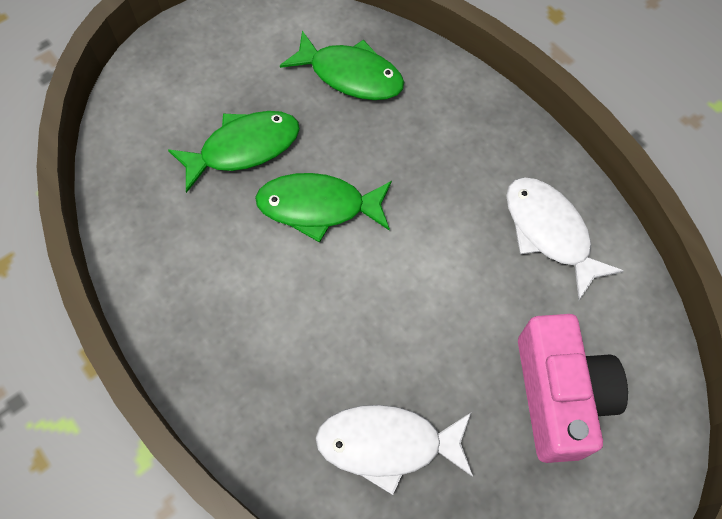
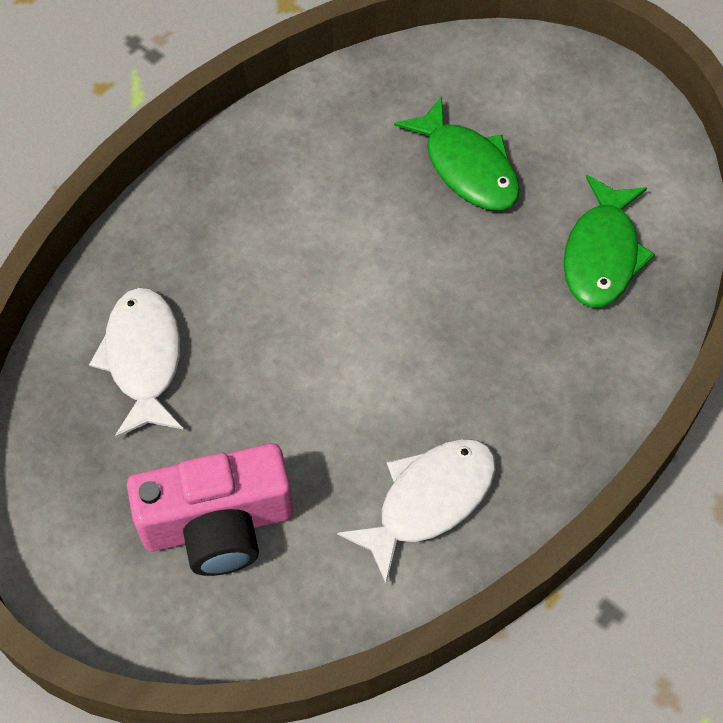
camera: 80 degrees right, 5 degrees down
(318, 207) = (408, 252): green fish -> none

